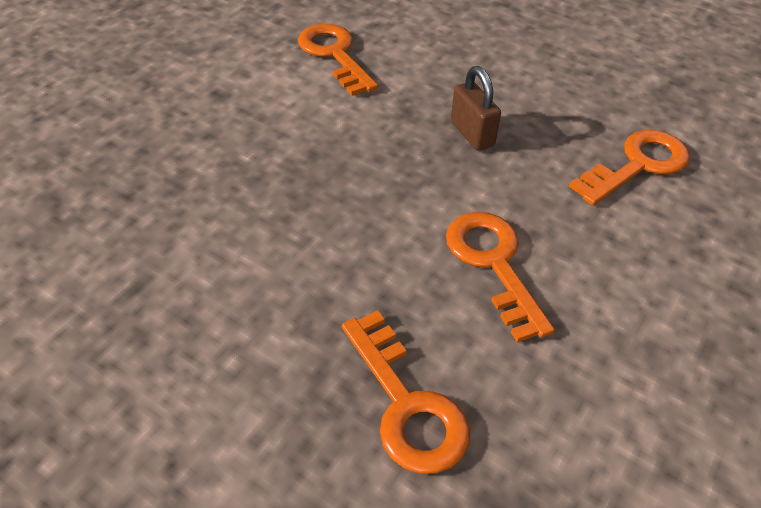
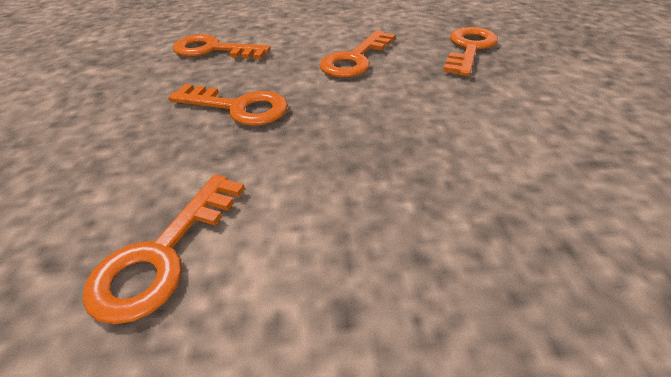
camera: 125 degrees left, 5 degrees down
(472, 134) = (238, 107): brown padlock -> orange key

